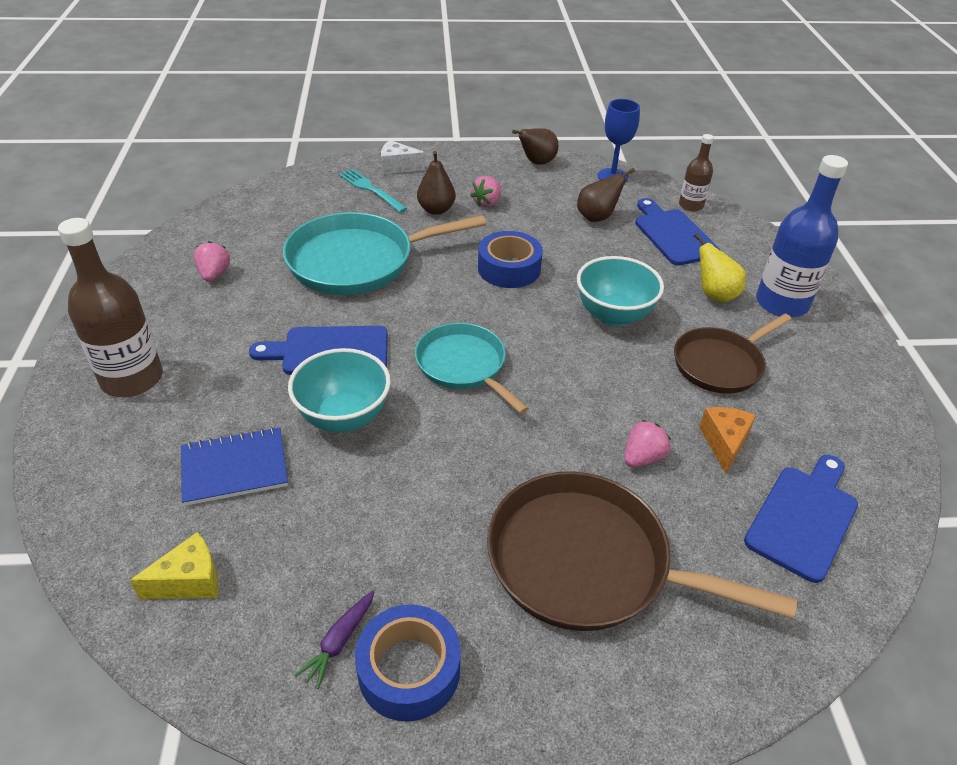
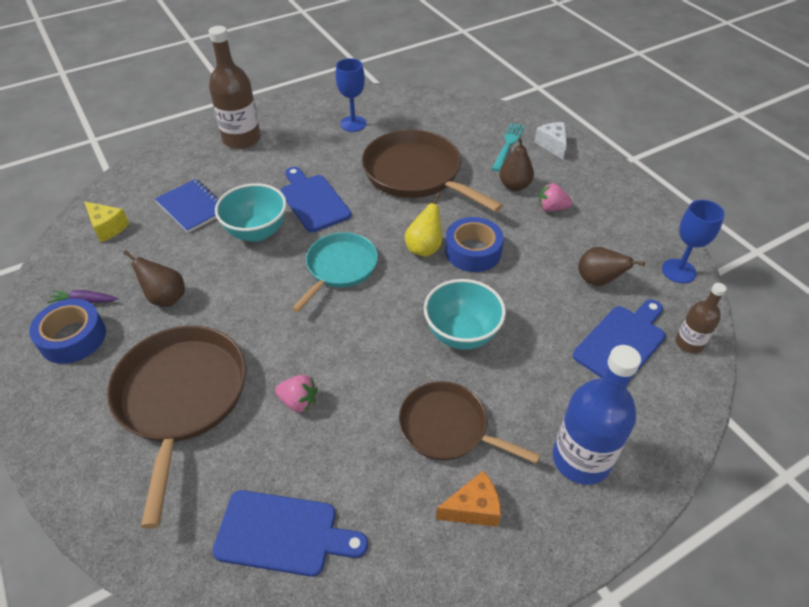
camera: 65 degrees right, 5 degrees up
(214, 274) = (353, 124): pink strawberry -> blue goblet
(357, 261) = (416, 174): turquoise pan -> brown pan
(536, 163) = (645, 215): brown pear -> brown pear (166, 298)
(714, 295) = (549, 399): yellow pear -> yellow pear (424, 248)
(724, 443) = (344, 454): orange cheese -> orange cheese (473, 508)

